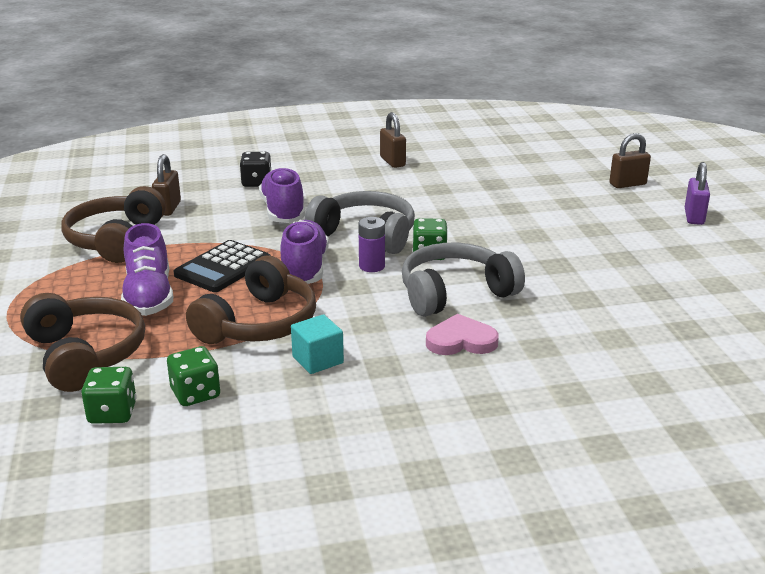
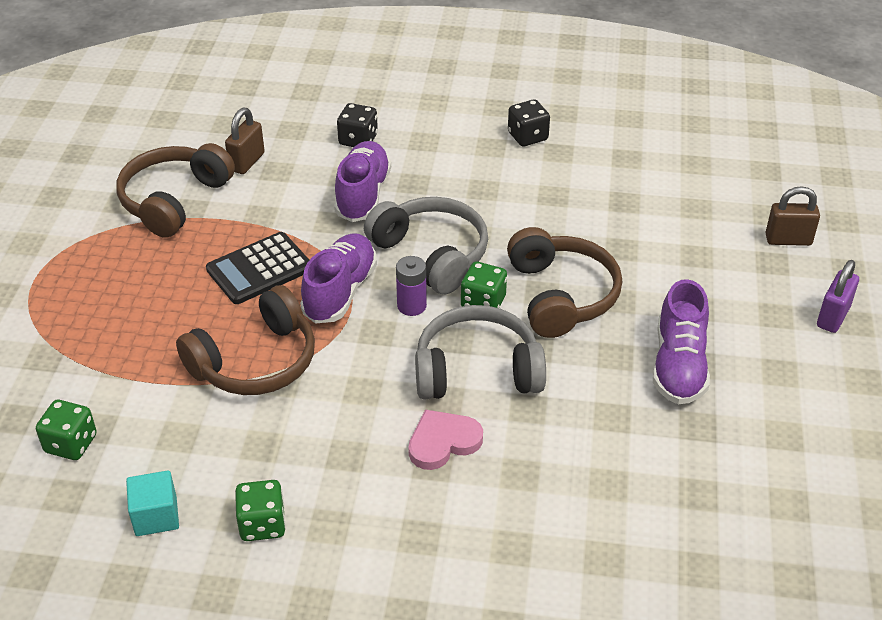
camera: 20 degrees right, 15 degrees up
(85, 355) = (78, 360): brown headphones -> brown headphones (560, 295)
(149, 296) = (170, 294): purple shoe -> purple shoe (678, 365)
(195, 394) = (153, 441): green dice -> green dice (262, 524)
(318, 360) = (287, 428): turquoise cube -> turquoise cube (156, 516)
(392, 162) = (527, 136): brown padlock -> black dice
(461, 341) = (443, 442): pink heart -> pink heart turned 45 degrees counterclockwise

